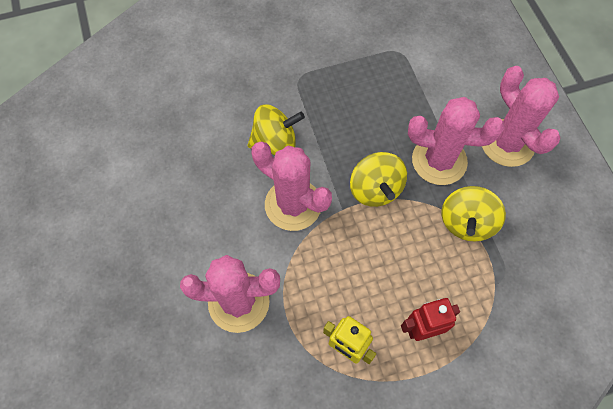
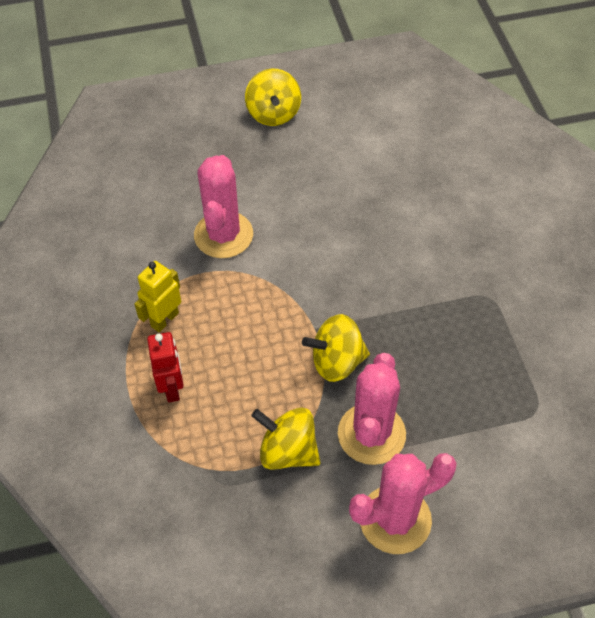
camera: 95 degrees right, 10 degrees down
(275, 142) = (400, 270): yellow spinning top -> yellow spinning top (273, 114)
(293, 205) = (323, 283): pink cactus -> none

